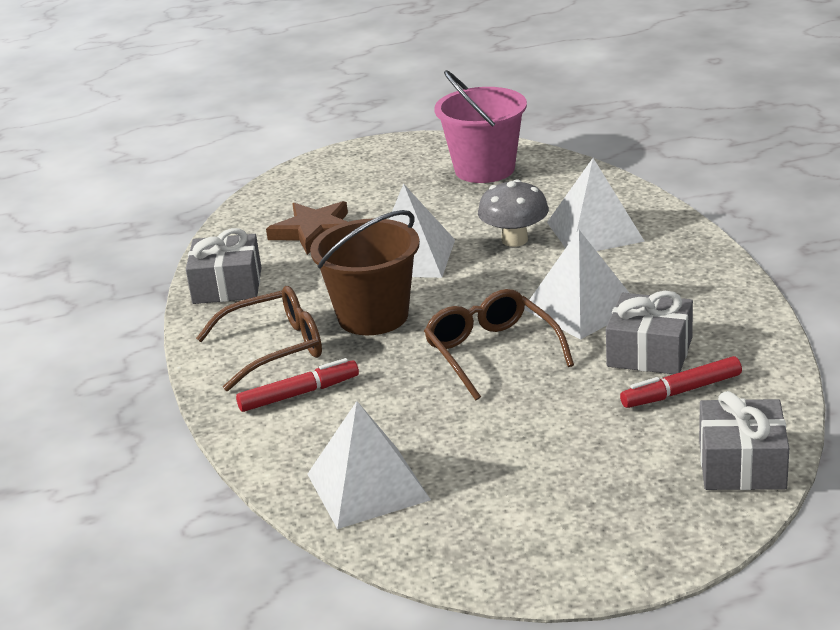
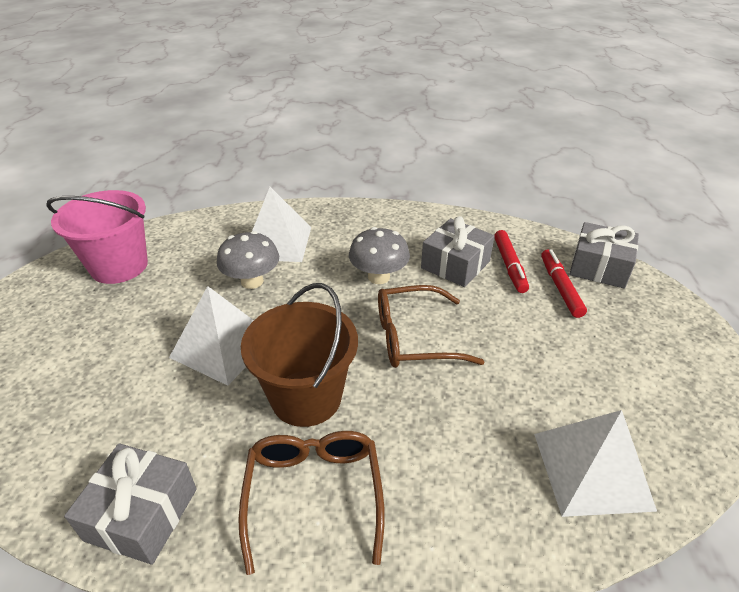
camera: 75 degrees left, 10 degrees up
(299, 394) = (414, 491): red marker -> red marker (560, 287)
(314, 231) = (101, 404): brown star -> none
(581, 308) = (378, 277): white pyramid -> grey mushroom

